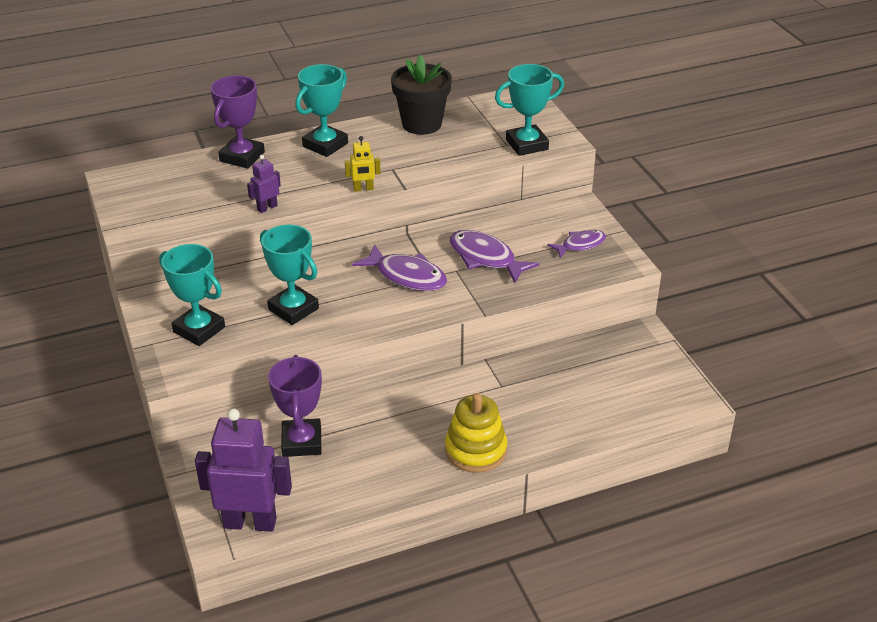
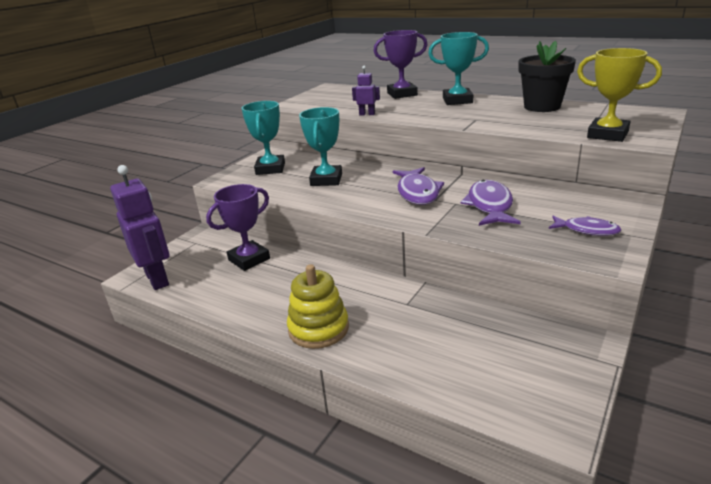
camera: 55 degrees right, 10 degrees down
(363, 189) = (436, 122): yellow robot -> none
(527, 145) = (607, 134): turquoise trophy -> yellow trophy

